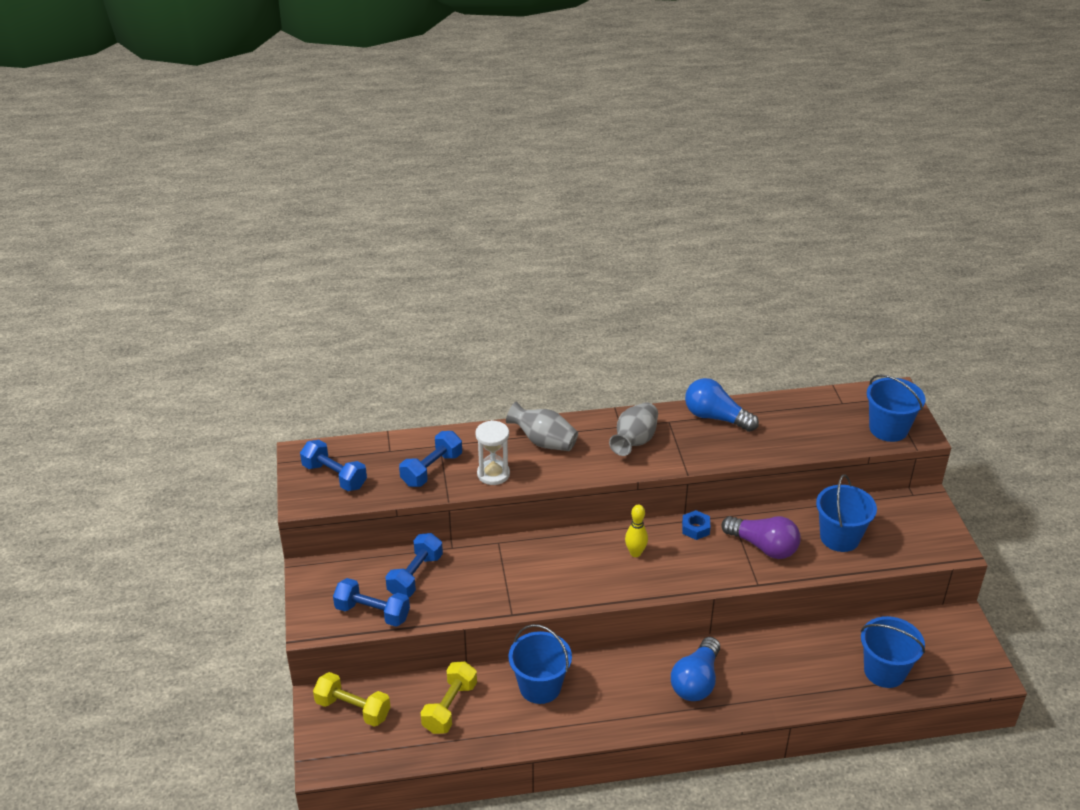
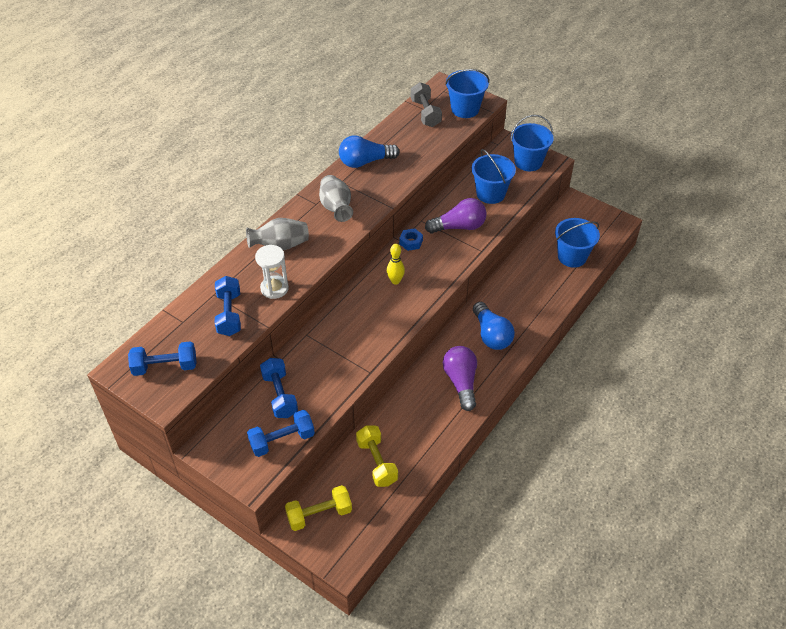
camera: 45 degrees left, 10 degrees up
(540, 687) = (413, 407): blue bucket -> blue bucket (528, 162)
(611, 700) = (461, 382): none -> purple light bulb
(838, 408) = (425, 113): none -> grey dumbbell

